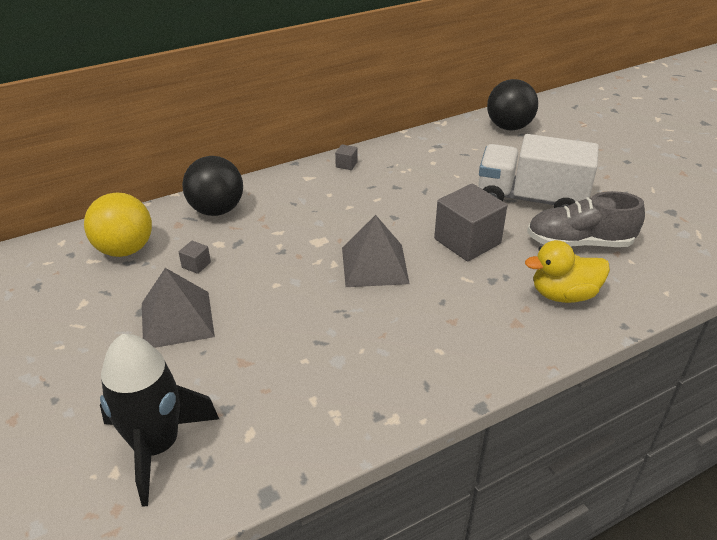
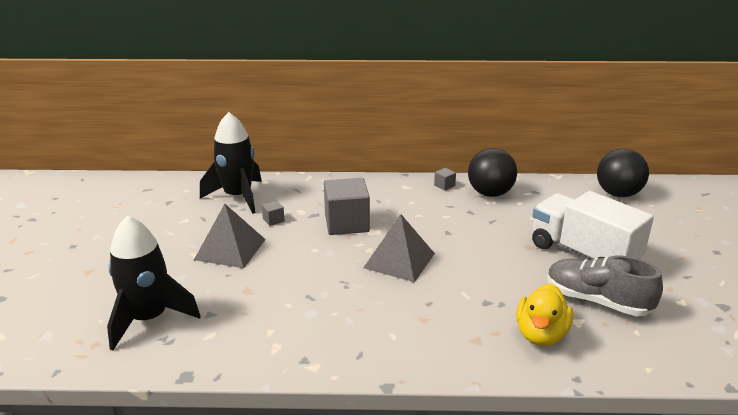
camera: 30 degrees right, 10 degrees down
(125, 250) = (238, 197): yellow ball -> black rocket
(216, 210) = (319, 190): black ball -> black ball (490, 193)
(467, 241) = (492, 268): grey cube -> grey cube (346, 223)
(563, 295) = (541, 335): yellow duck -> yellow duck turned 90 degrees counterclockwise

